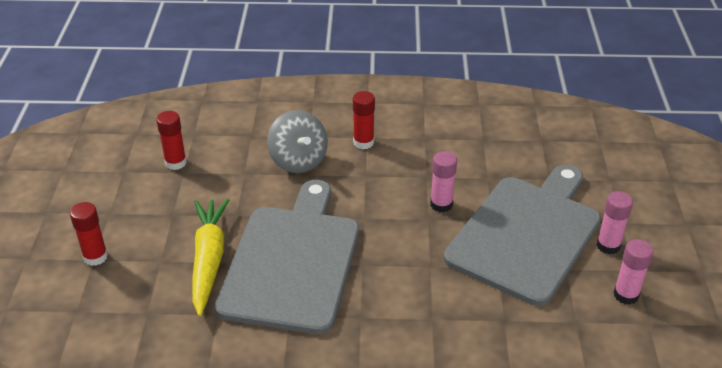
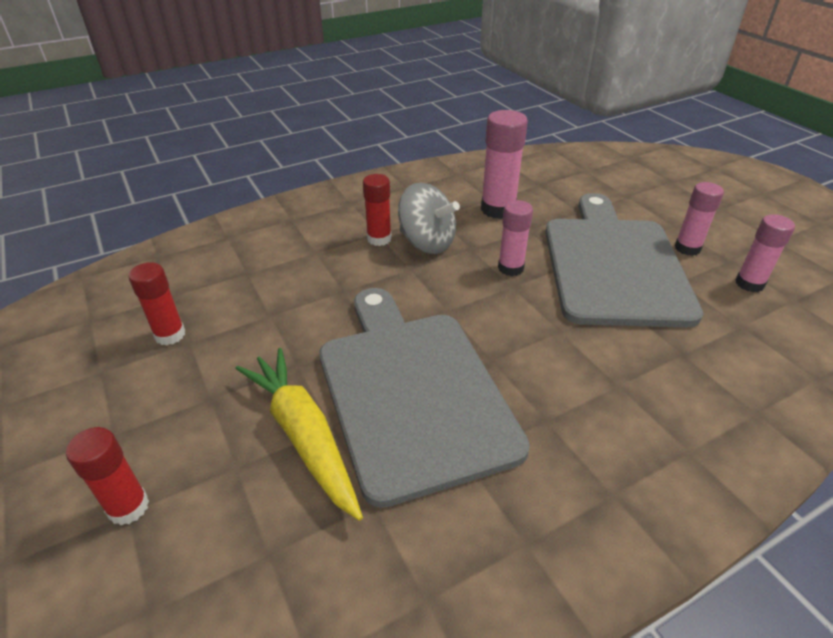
camera: 30 degrees left, 0 degrees up
(298, 161) = (324, 279): grey spinning top -> grey spinning top (427, 243)
(481, 151) = (498, 209): none -> pink glue stick

